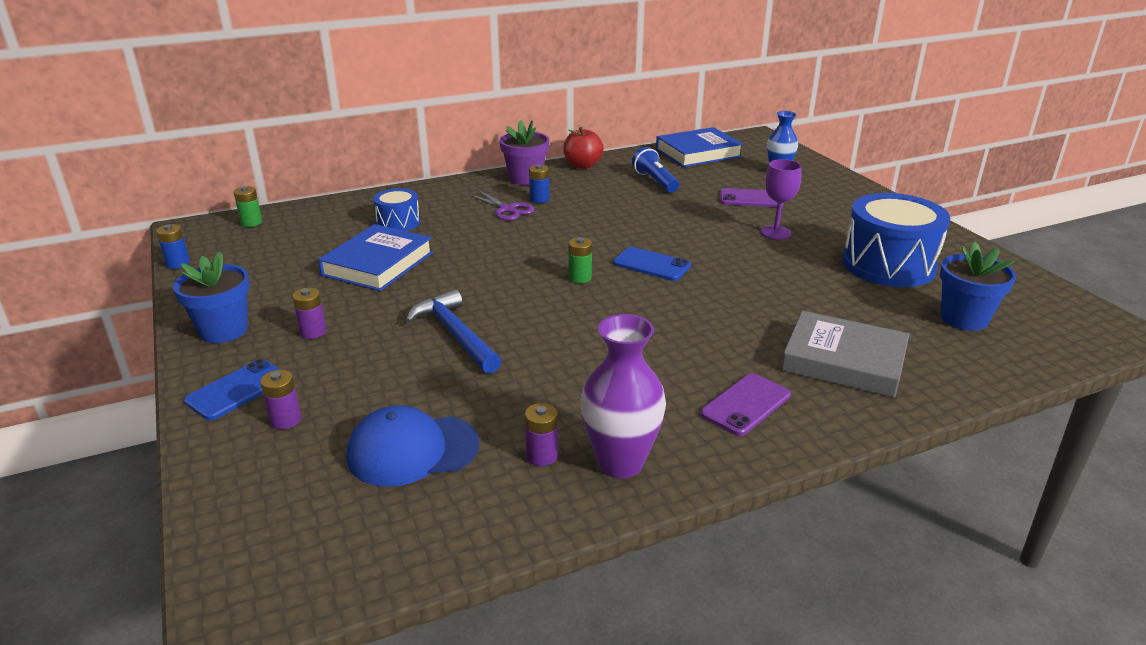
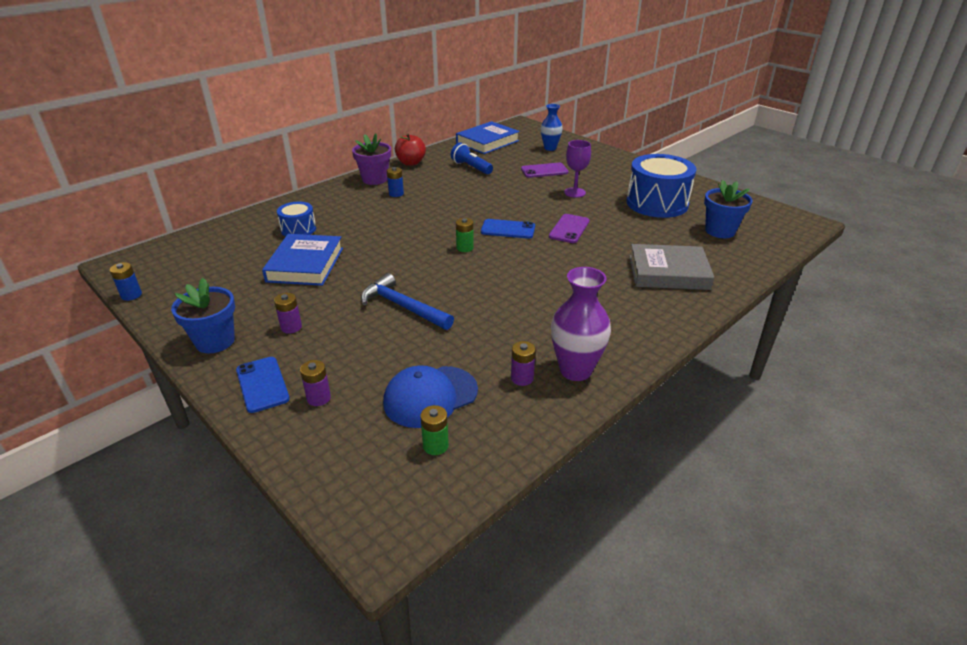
camera: 20 degrees left, 5 degrees up
(237, 390) = (262, 384): blue phone -> blue phone turned 45 degrees counterclockwise
(251, 223) = (172, 250): green battery -> green battery (435, 445)
(507, 209) = (377, 205): purple scissors -> none
(746, 405) = (628, 314): purple phone -> purple phone (569, 229)

